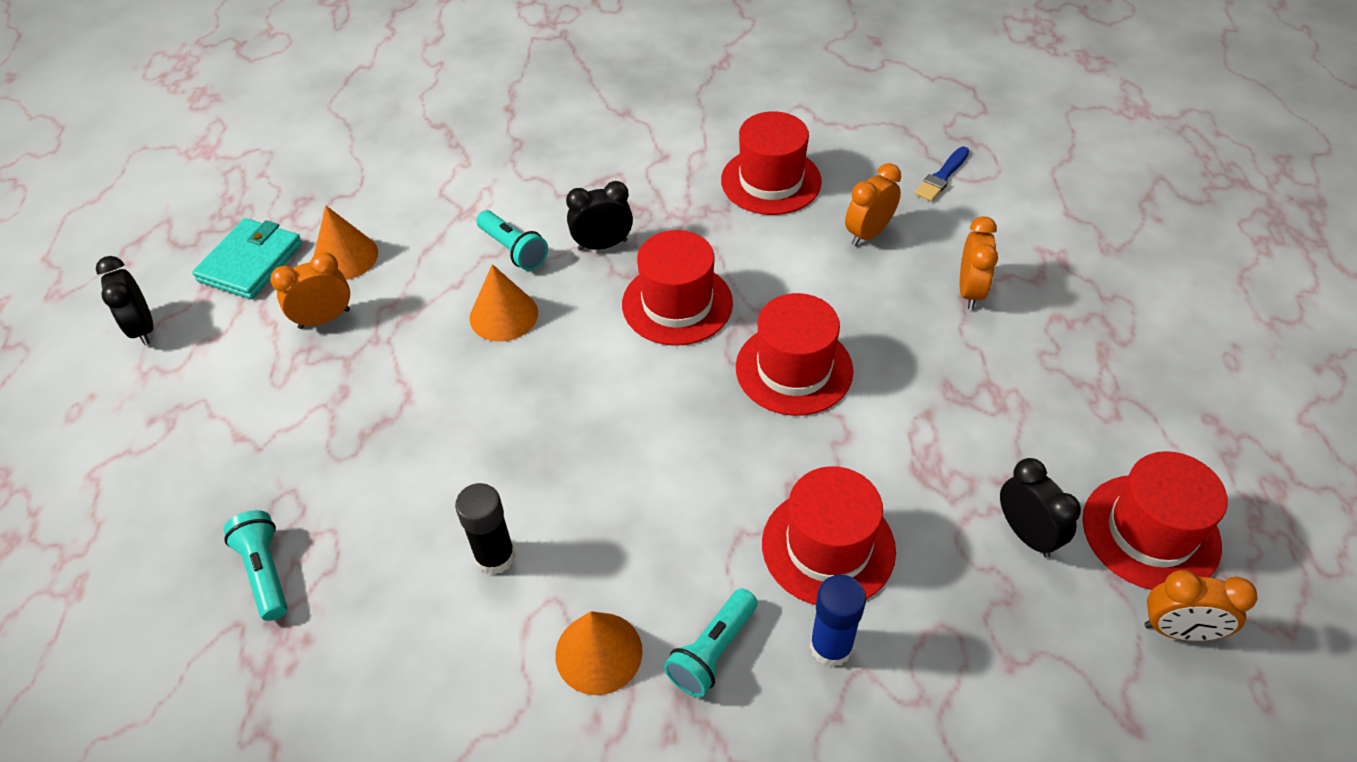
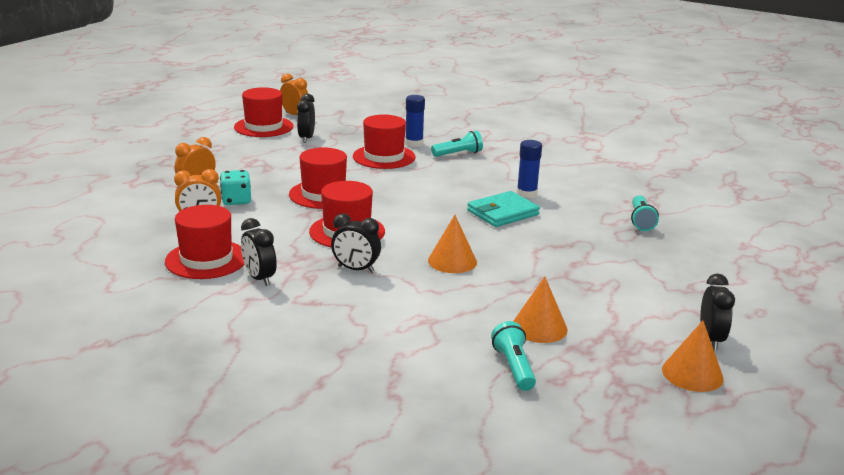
camera: 150 degrees left, 25 degrees down
(251, 262) = (617, 351): turquoise wallet -> turquoise wallet (502, 213)
(324, 319) = (571, 299): orange clock -> none
(495, 556) = (526, 194): black glue stick -> blue glue stick
(513, 250) = (416, 288): turquoise flashlight -> turquoise flashlight (514, 367)
(598, 652) = (502, 165): orange cone -> orange cone (692, 374)
(686, 183) = (259, 278): none -> black clock
(881, 290) = (236, 200): none -> turquoise dice
(942, 176) = (111, 224): blue brush -> none

